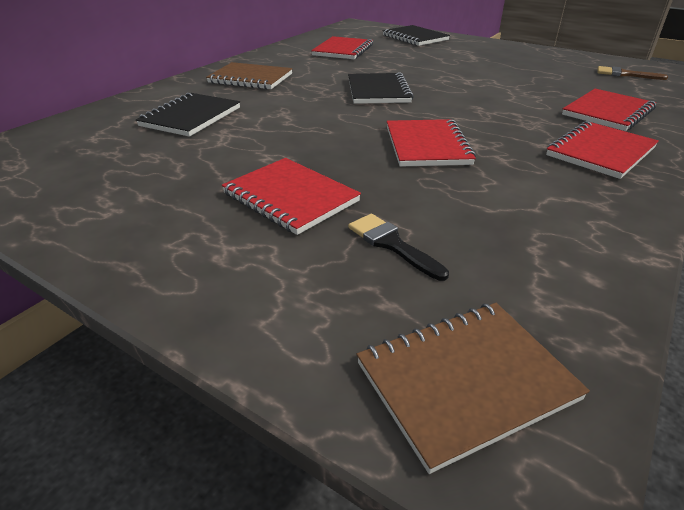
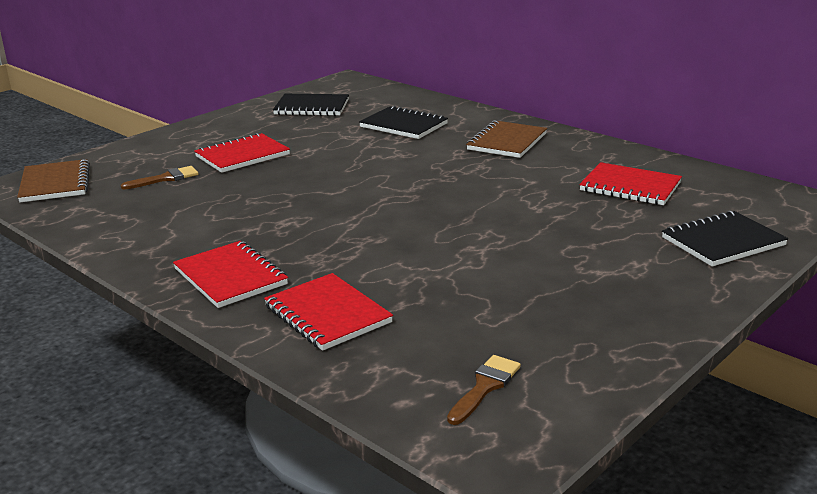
camera: 100 degrees right, 10 degrees down
(378, 91) = (450, 195): black notebook -> black notebook (312, 107)
(392, 244) = (166, 178): black brush -> brown brush
(427, 145) = (295, 203): red notebook -> none

